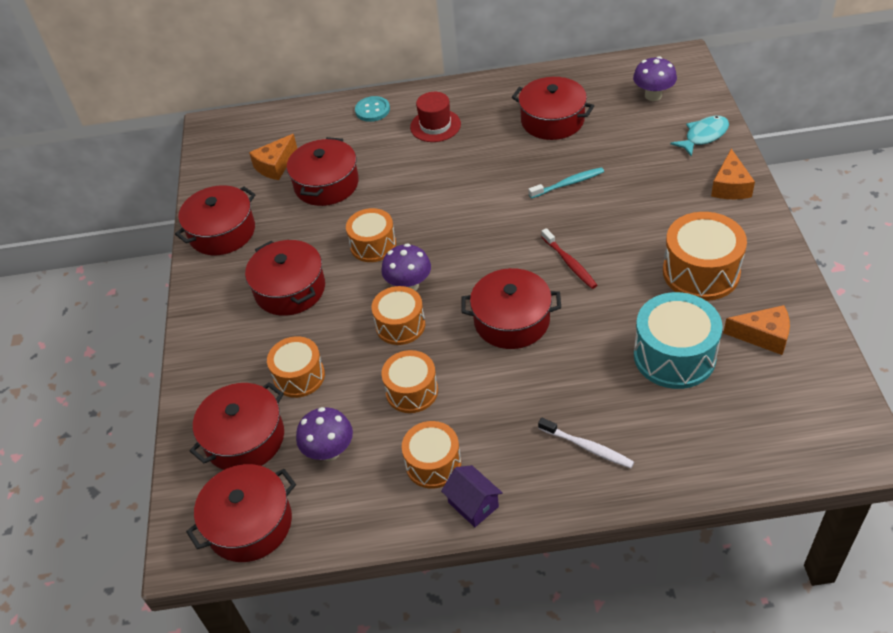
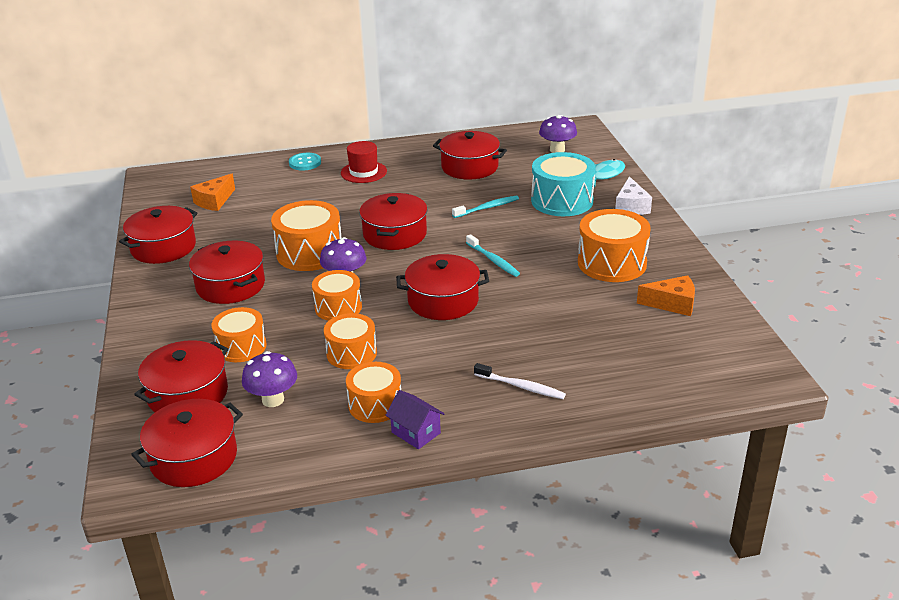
camera: 10 degrees left, 15 degrees down
(326, 184) = (263, 213): red pot -> red pot (395, 234)
(373, 245) = (309, 253): orange drum -> orange drum, size x1.53
(569, 263) = (493, 260): red toothbrush -> turquoise toothbrush
(674, 356) = (594, 320): turquoise drum -> turquoise drum (562, 201)
(730, 186) = (631, 207): orange cheese -> white cheese

